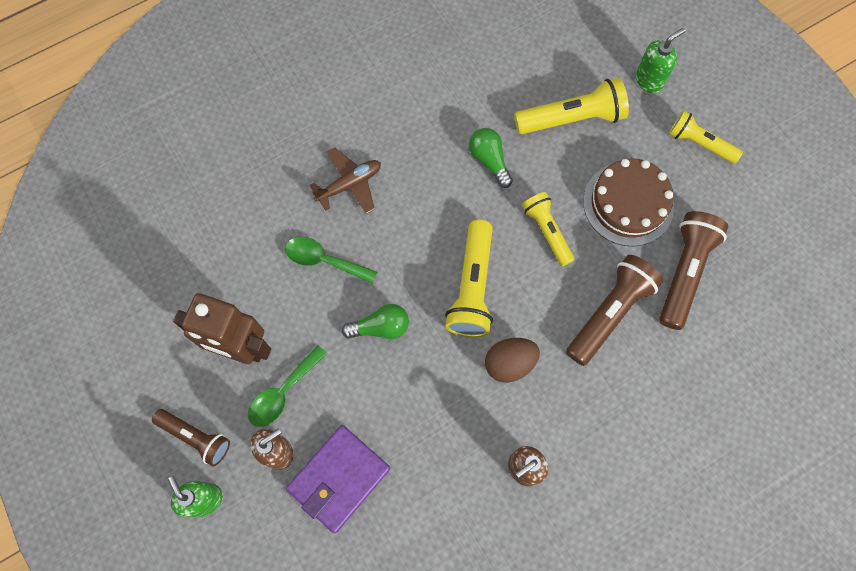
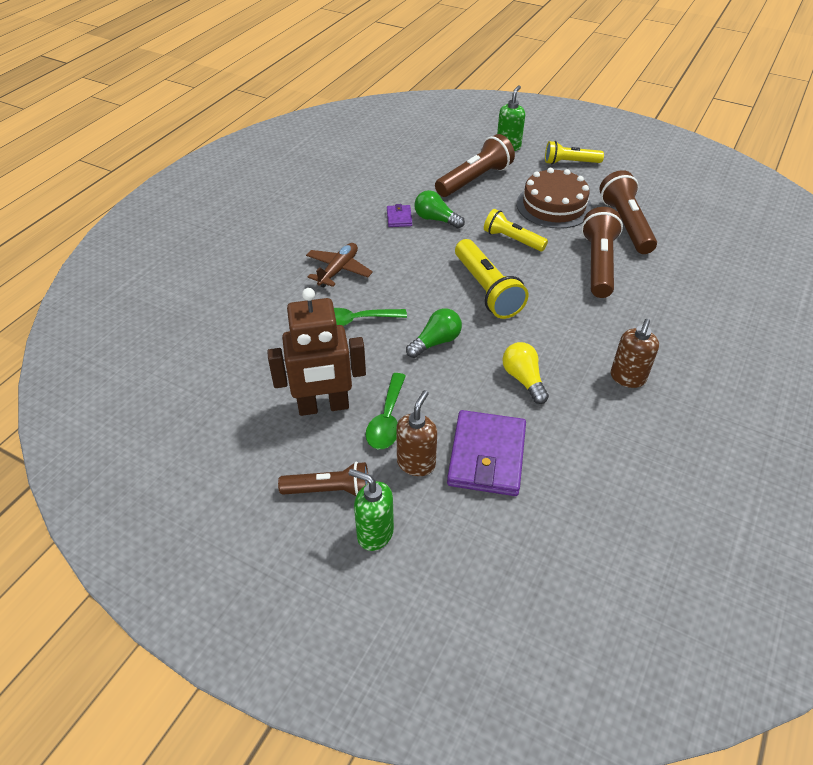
camera: 30 degrees left, 25 degrees down
(428, 415) = (523, 379): none -> yellow light bulb
(453, 139) = (399, 218): none -> purple wallet
(509, 363) = (555, 321): brown egg -> none
(572, 118) = (474, 180): yellow flashlight -> brown flashlight

